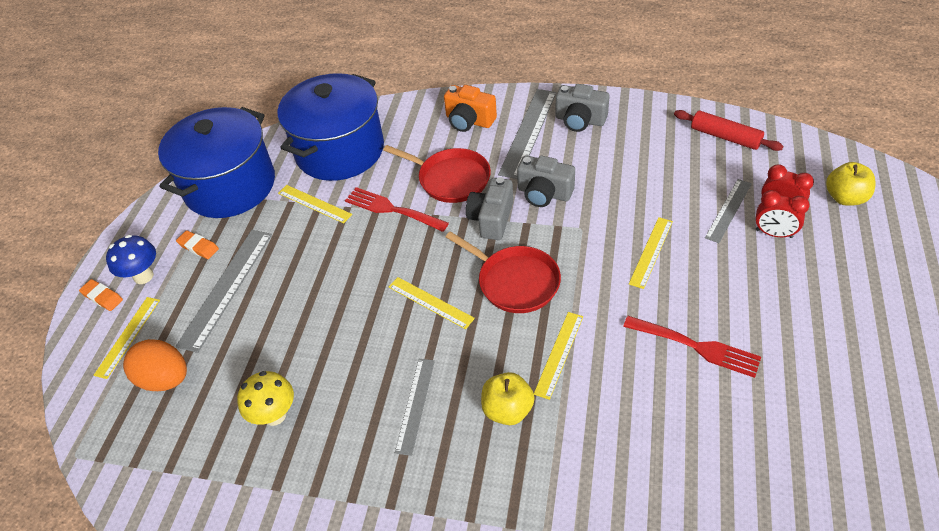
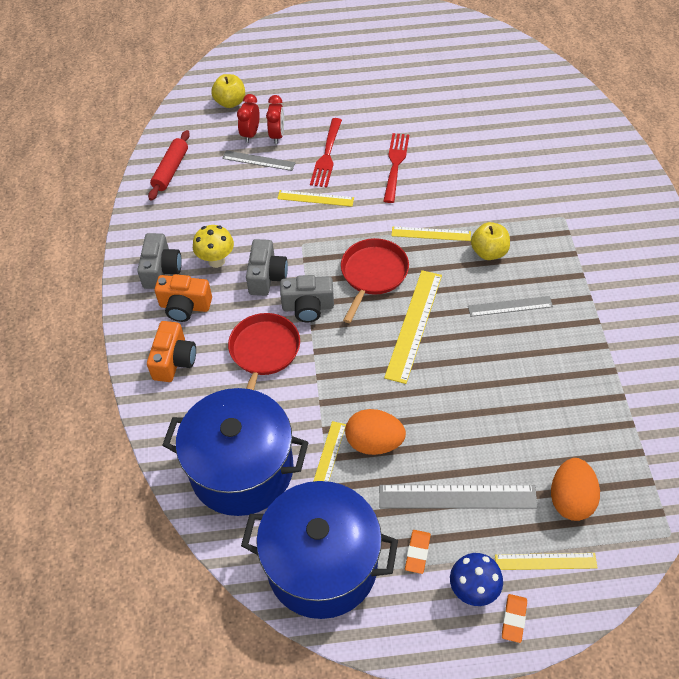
camera: 110 degrees left, 5 degrees up
(275, 415) = (561, 396): yellow mushroom -> yellow mushroom (216, 261)
(314, 240) = (374, 442): none -> orange egg
(392, 209) = (316, 388): red fork -> red fork (327, 156)
(430, 302) = (414, 325): yellow ruler -> yellow ruler, size x1.63
(528, 132) = (185, 306): grey ruler -> orange camera

